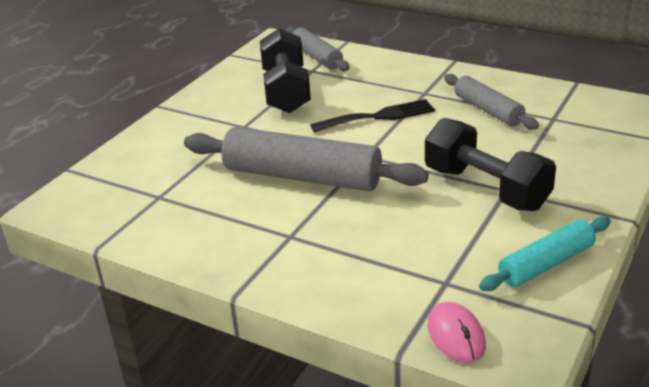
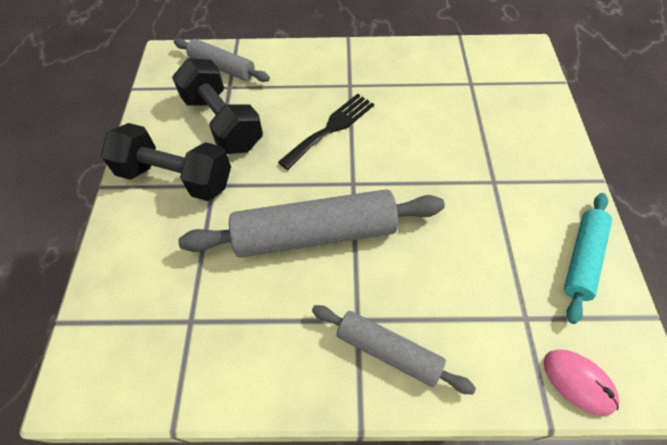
camera: 30 degrees left, 25 degrees up
(485, 188) = (478, 187): black dumbbell -> black dumbbell (176, 178)
(488, 110) = (415, 90): grey rolling pin -> grey rolling pin (388, 351)

